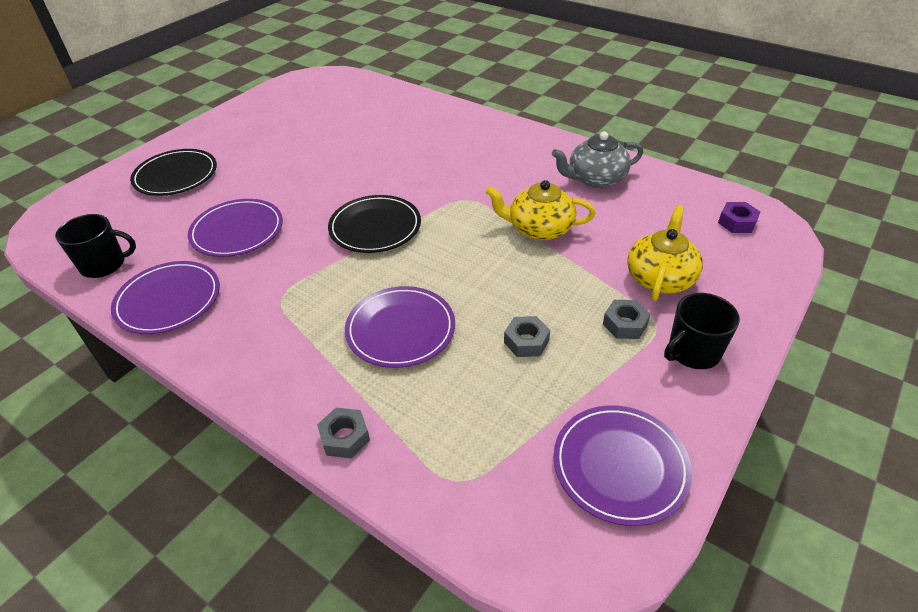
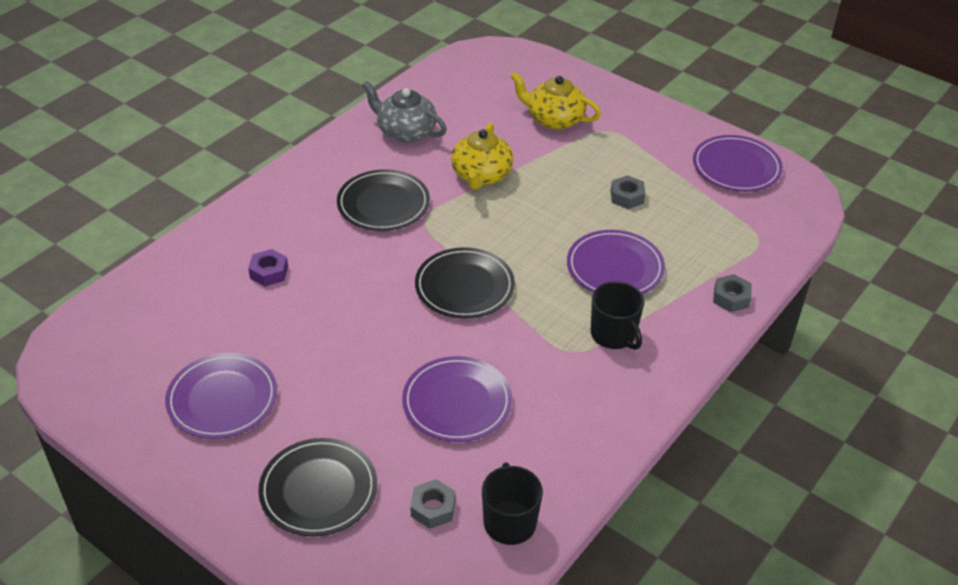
camera: 90 degrees left, 0 degrees up
(168, 300) = (574, 443): purple plate -> purple plate (222, 399)
(484, 176) = (383, 204): none -> black plate
(595, 179) = (405, 132): grey teapot -> grey teapot turned 135 degrees clockwise
(625, 324) = (607, 145): grey nut -> grey nut (433, 508)
(693, 352) = (635, 119): black mug -> black mug (614, 335)
(737, 222) = (486, 68): purple nut -> purple nut (269, 272)

